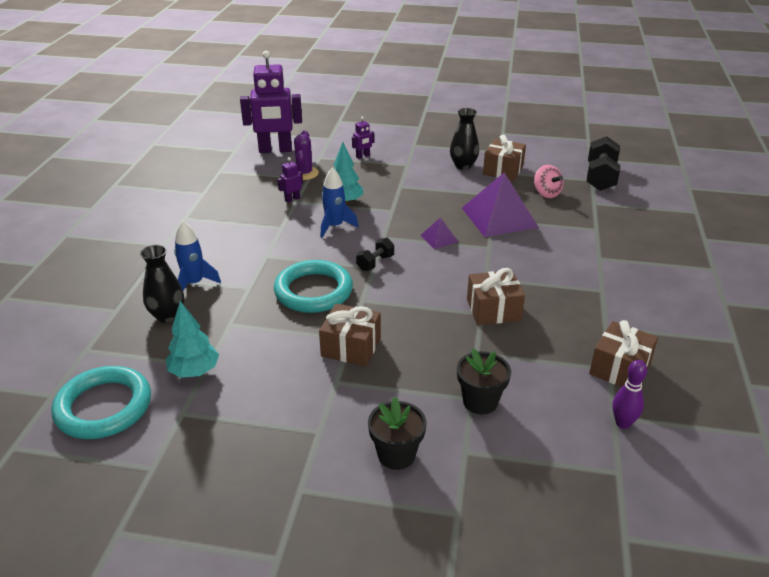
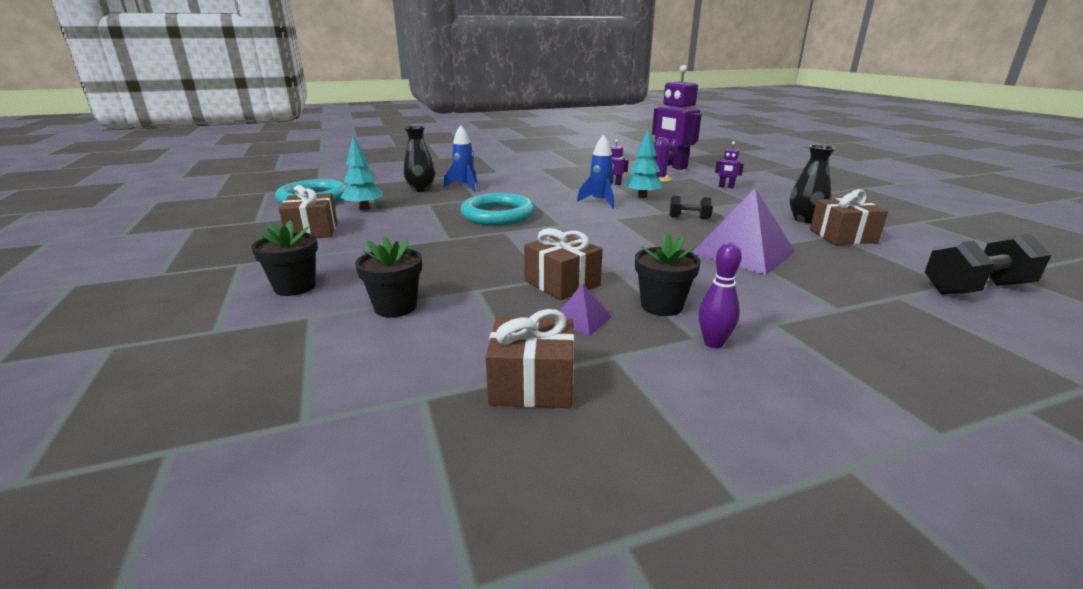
camera: 60 degrees right, 10 degrees down
(351, 347) = (434, 241): brown gift -> brown gift (312, 231)
(375, 263) = (568, 224): black dumbbell -> black dumbbell (689, 218)
(439, 238) = (650, 236): purple pyramid -> purple pyramid (581, 319)
(546, 193) = (850, 265): pink spinning top -> none
(555, 284) = (661, 306): none -> black flower pot
(623, 423) = (411, 407): purple bowling pin -> purple bowling pin (713, 343)

